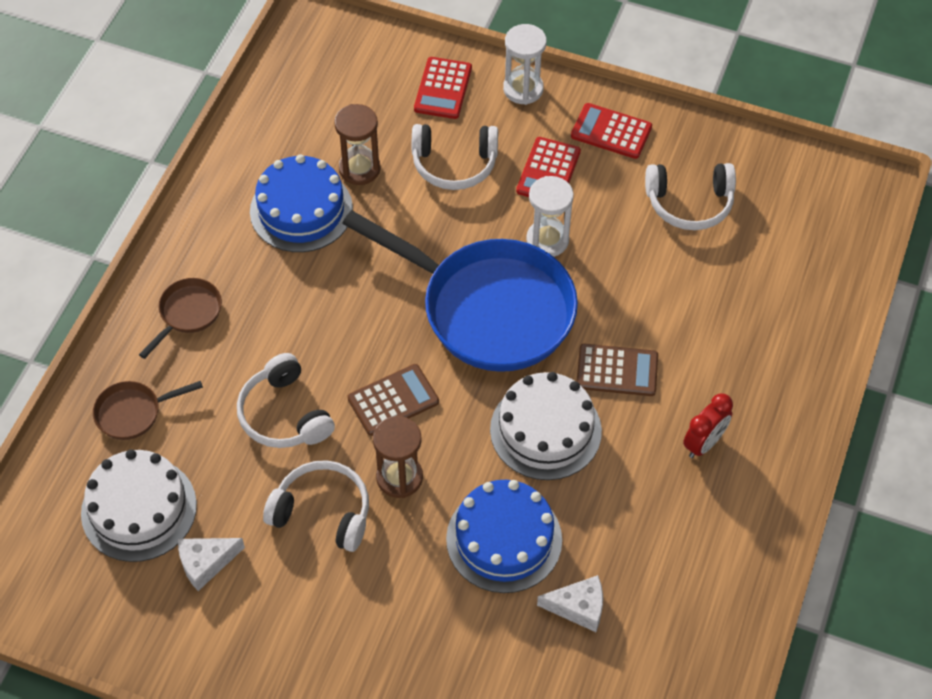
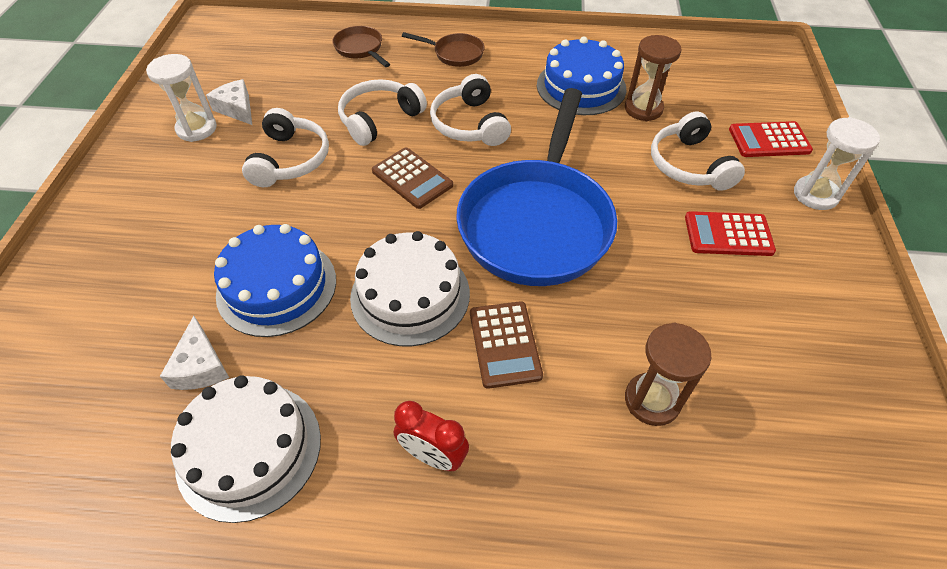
camera: 75 degrees right, 5 degrees down
(139, 509) = (280, 68): white cake -> white cake (249, 449)
(399, 477) = (333, 199): brown hourglass -> brown hourglass (652, 400)
(547, 240) = (642, 251): white hourglass -> white hourglass (197, 129)
(611, 132) = (819, 277): red calculator -> none
(689, 203) = (773, 374): white headphones -> white headphones (470, 124)

